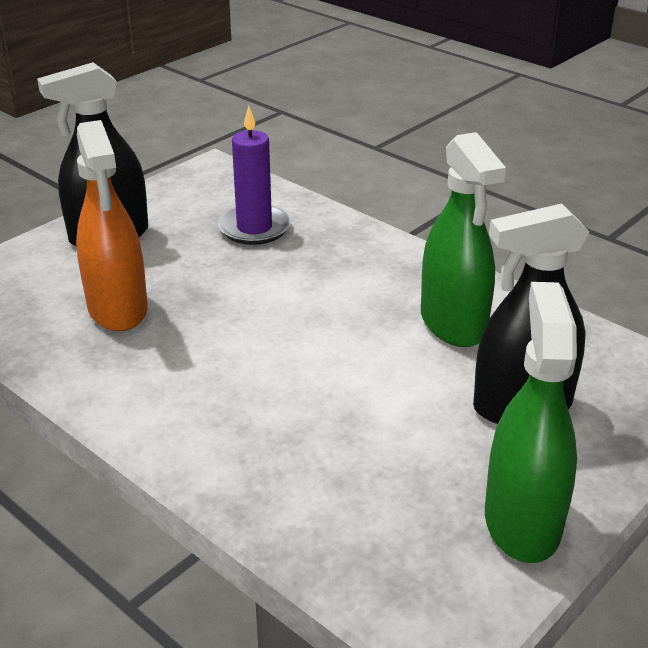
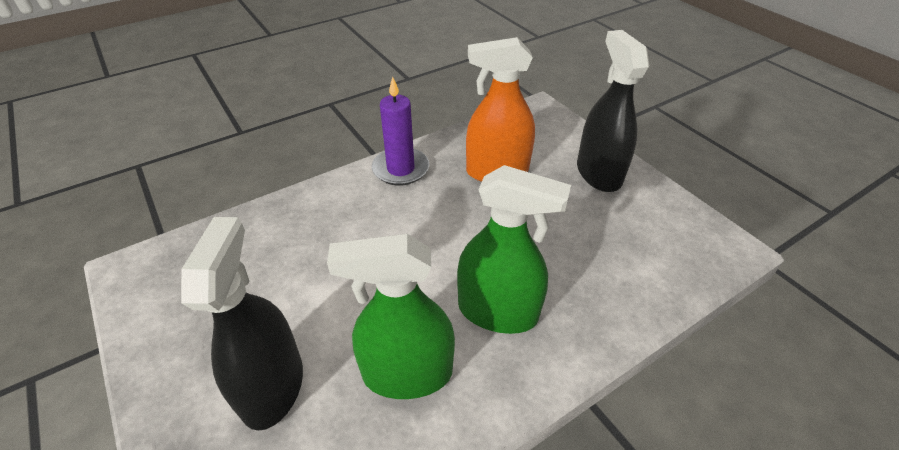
camera: 105 degrees right, 10 degrees up
(254, 228) = (605, 259): purple candle -> purple candle (400, 169)
(522, 522) = (167, 336): green spray bottle -> green spray bottle (498, 311)

